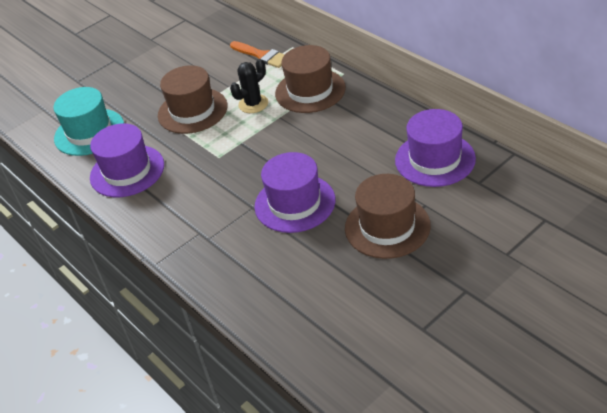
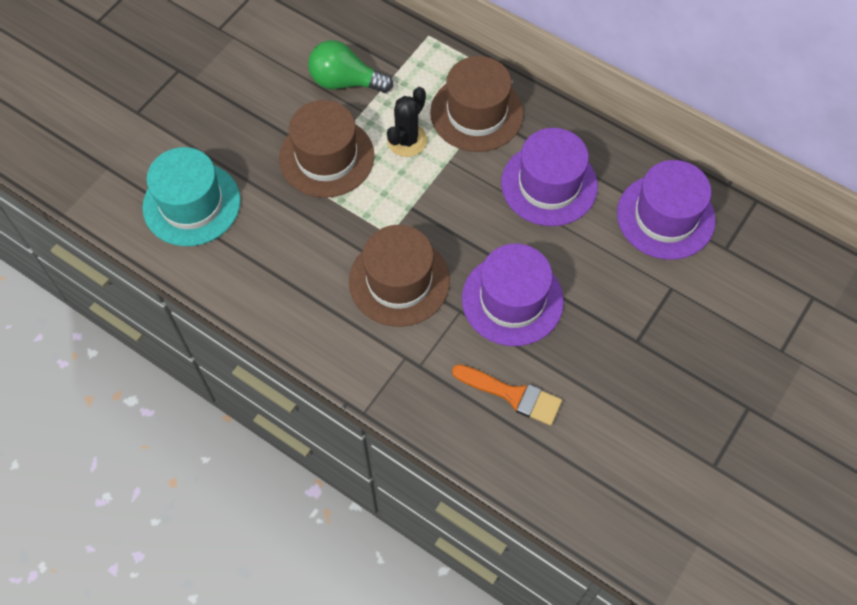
camera: 20 degrees left, 20 degrees up
(127, 171) = (271, 267): purple hat -> purple hat (549, 184)
(223, 70) = (345, 82): none -> green light bulb
(262, 55) = (391, 53): orange brush -> orange brush (512, 395)
(387, 227) = (635, 325): brown hat -> brown hat (399, 281)

